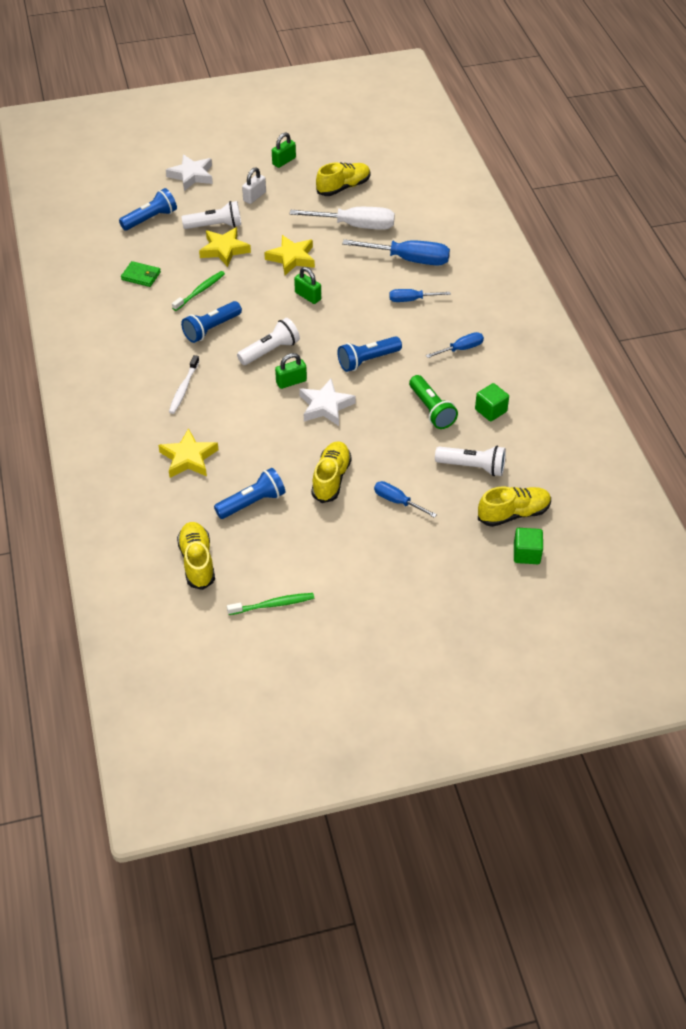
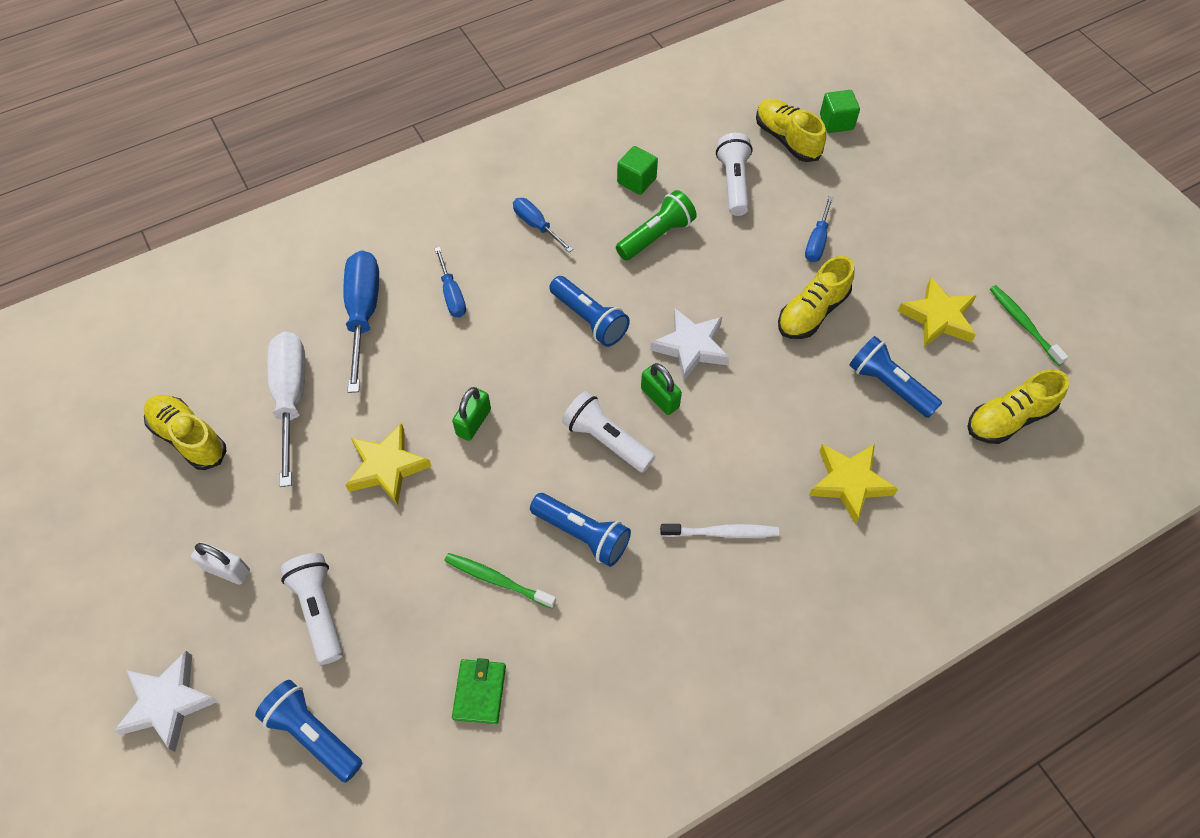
camera: 105 degrees left, 10 degrees up
(224, 250) = (383, 575): yellow star -> yellow star (938, 317)
(284, 161) = (115, 550): green padlock -> none
(331, 479) = (812, 312): yellow shoe -> yellow shoe turned 45 degrees counterclockwise

